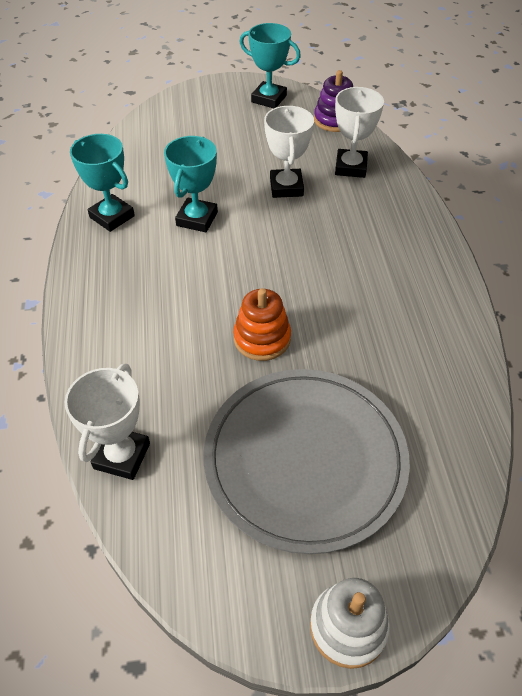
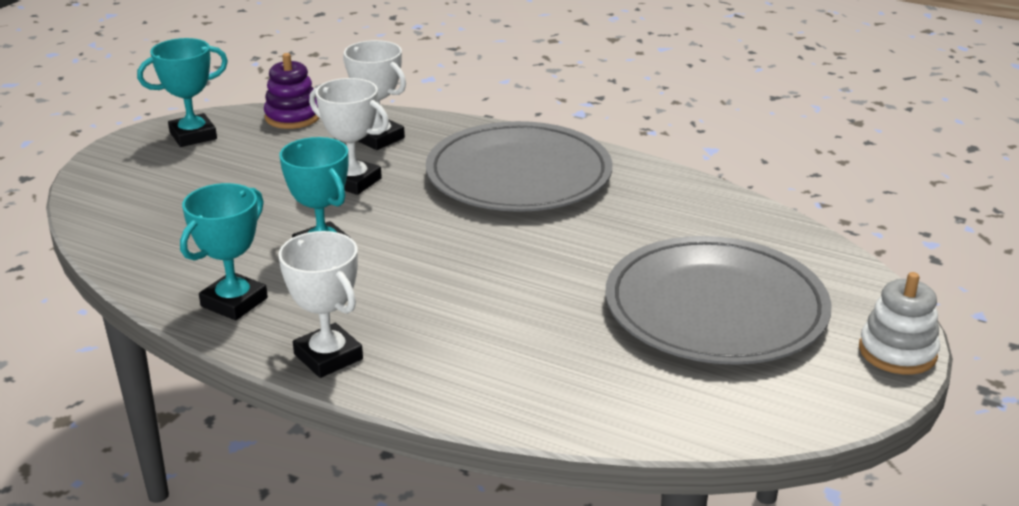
camera: 55 degrees left, 20 degrees down
(112, 217) = (234, 302): turquoise trophy -> turquoise trophy turned 45 degrees counterclockwise
(122, 456) = (607, 412): white trophy -> white trophy (328, 356)
(262, 338) = (547, 275): orange stacking toy -> none
(379, 255) = (518, 175): none -> grey plate

